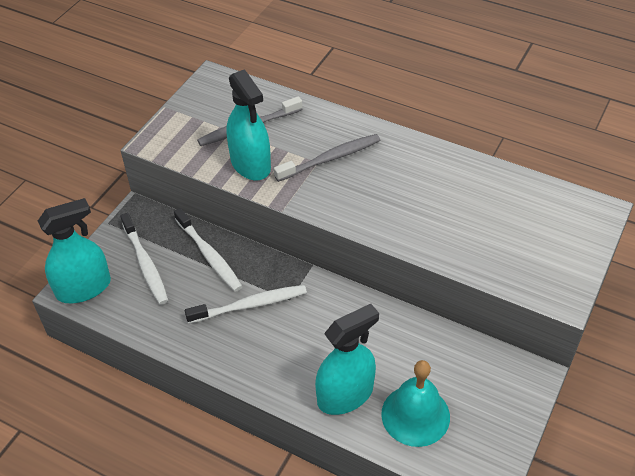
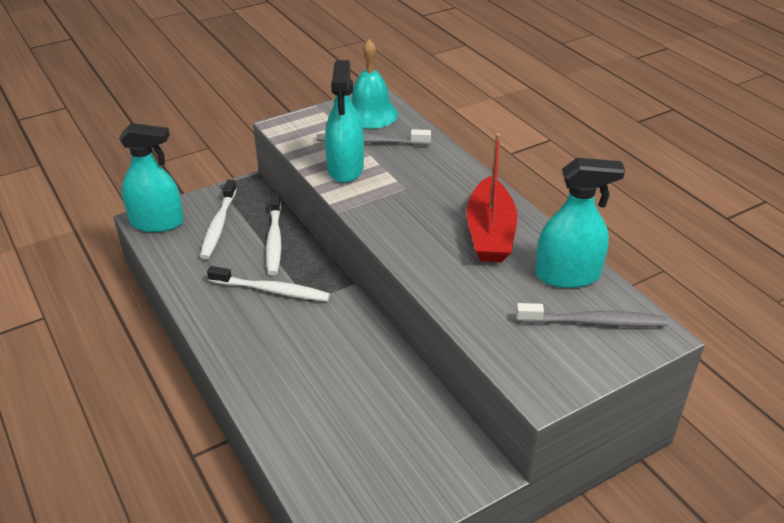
camera: 30 degrees right, 10 degrees down
(330, 158) = (419, 189): grey toothbrush -> grey toothbrush (594, 322)
(345, 395) = (286, 397): turquoise spray bottle -> turquoise spray bottle (567, 275)
(415, 415) = (334, 446): turquoise bell -> turquoise bell (370, 114)
(419, 176) = (490, 233): none -> red boat

